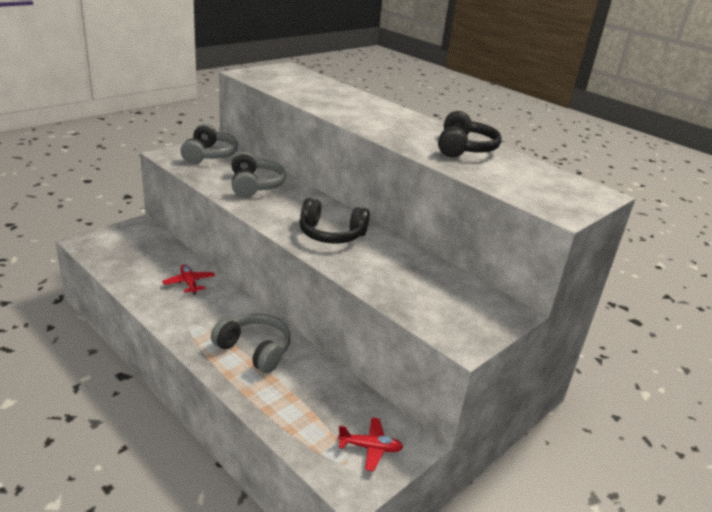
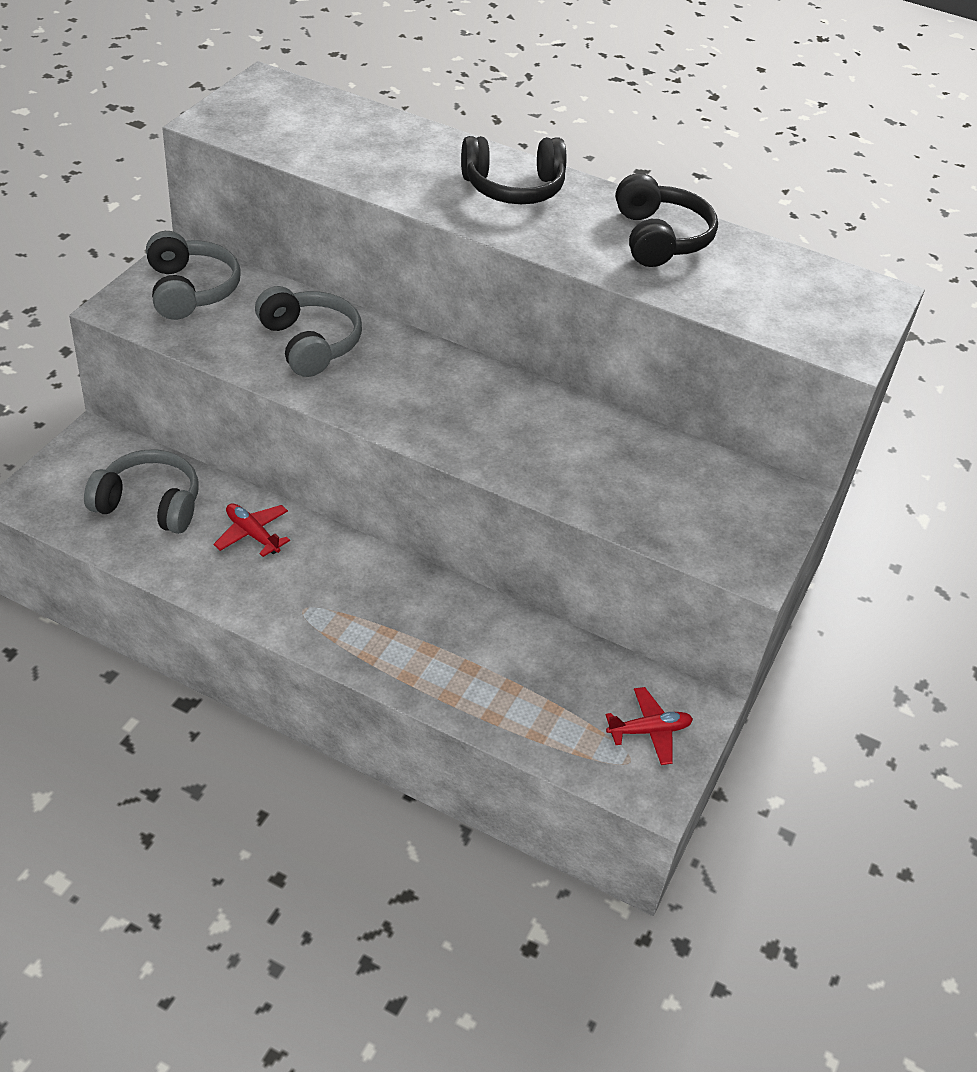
camera: 20 degrees left, 15 degrees up
(254, 350) = (420, 627): grey headphones -> grey headphones (149, 504)
(331, 234) = (485, 419): black headphones -> black headphones (513, 188)

